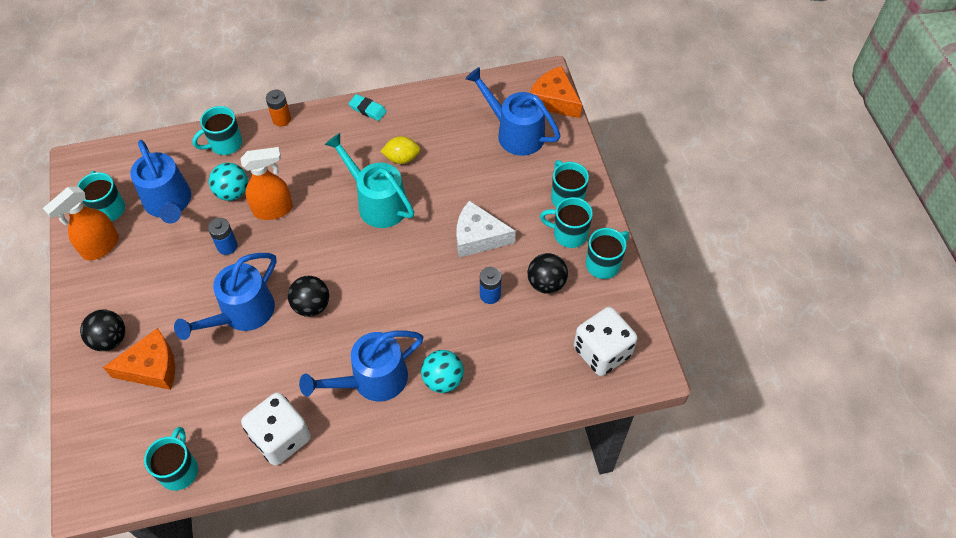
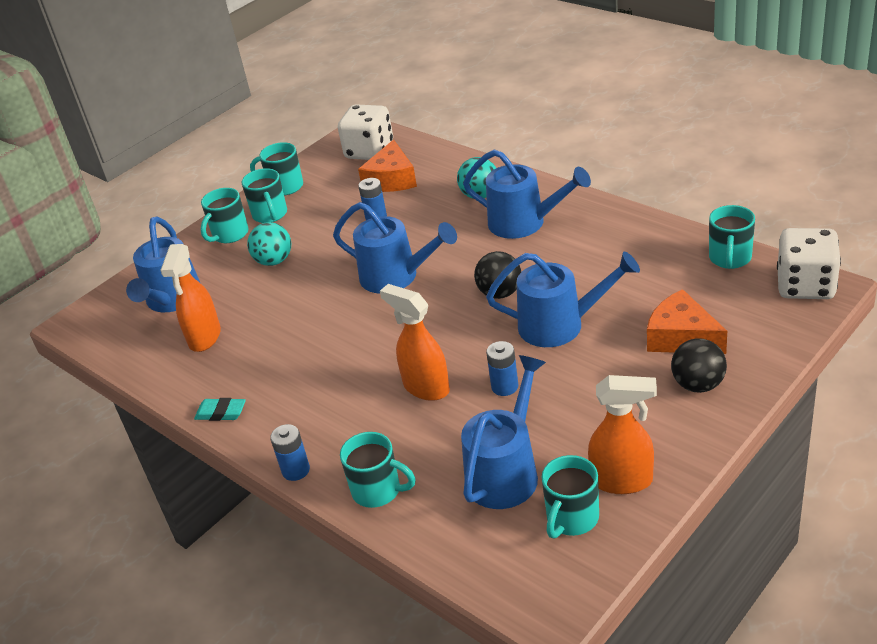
camera: 120 degrees left, 20 degrees down
(179, 470) = (730, 258): turquoise mug -> turquoise mug turned 45 degrees counterclockwise
(232, 192) = (437, 432): turquoise ball -> turquoise ball (274, 261)
(281, 119) = (296, 470): orange battery -> blue battery
(281, 438) = (631, 232): white dice -> white dice (805, 286)
(367, 109) = (221, 412): turquoise eraser -> turquoise eraser turned 75 degrees counterclockwise
(377, 202) = (343, 328): turquoise watering can -> none
(399, 261) = (397, 277): none -> blue watering can
(402, 158) = (271, 347): yellow lemon -> none
(451, 132) = (204, 338): none -> orange spray bottle
(478, 237) = (322, 253): white cheese -> none
(546, 283) = (333, 200): black ball -> none
(554, 100) = (105, 301): orange cheese -> orange cheese (391, 179)

